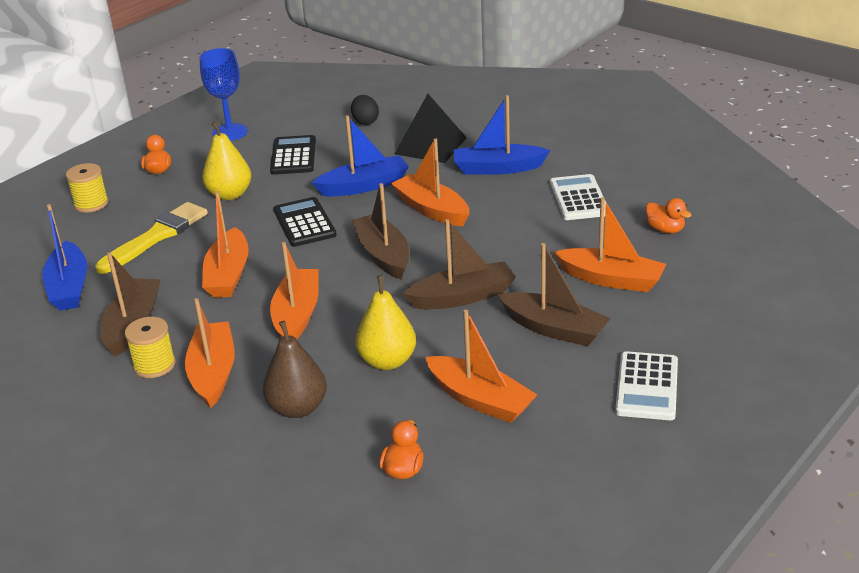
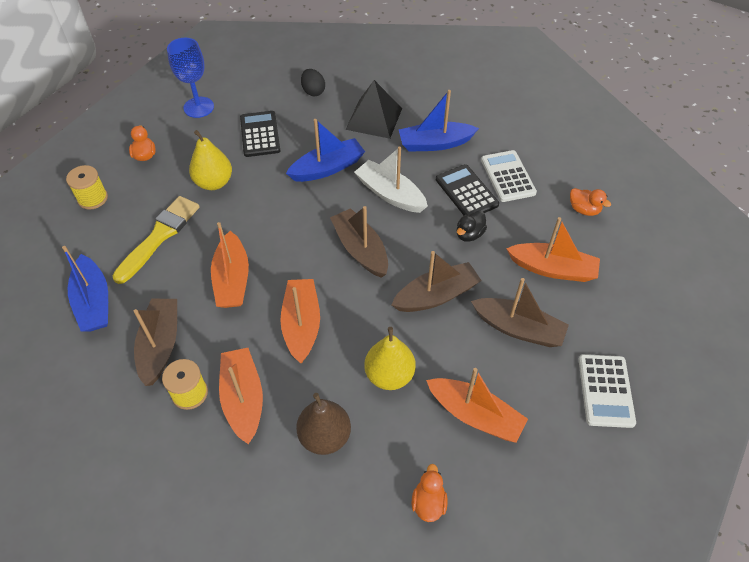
camera: 10 degrees left, 20 degrees up
(304, 223) = (285, 214): black calculator -> black calculator (466, 192)
(431, 209) = (390, 194): orange boat -> white boat
(517, 246) = (469, 234): none -> black duck

